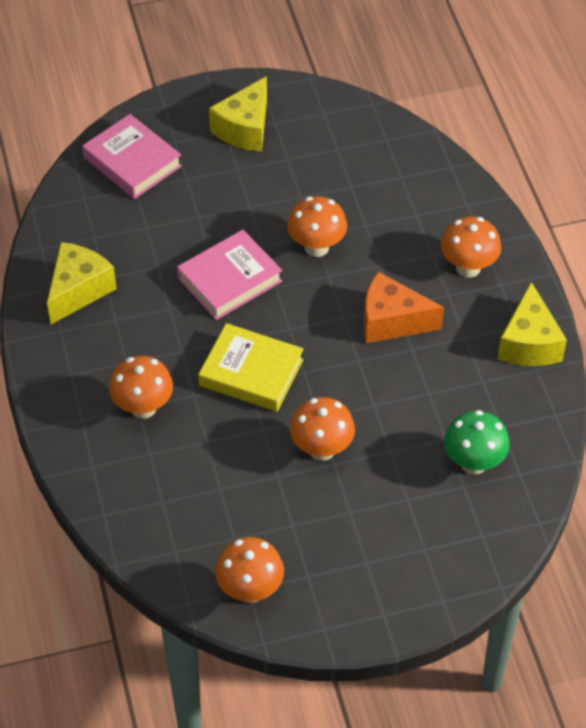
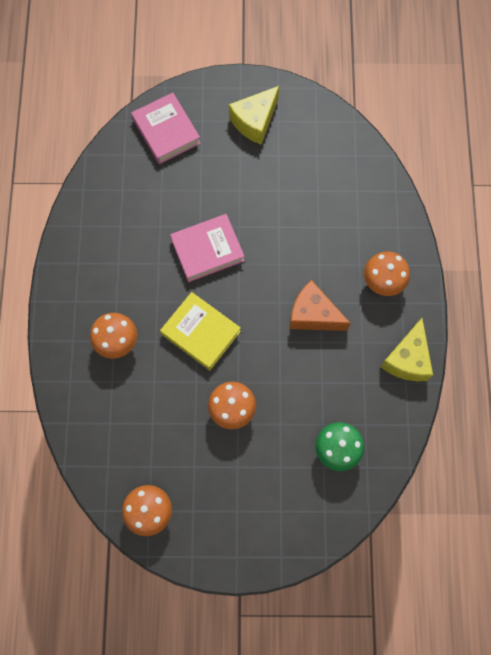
camera: 15 degrees right, 20 degrees up
(79, 290) = (99, 232): yellow cheese -> none
(316, 247) = (277, 237): orange mushroom -> none

